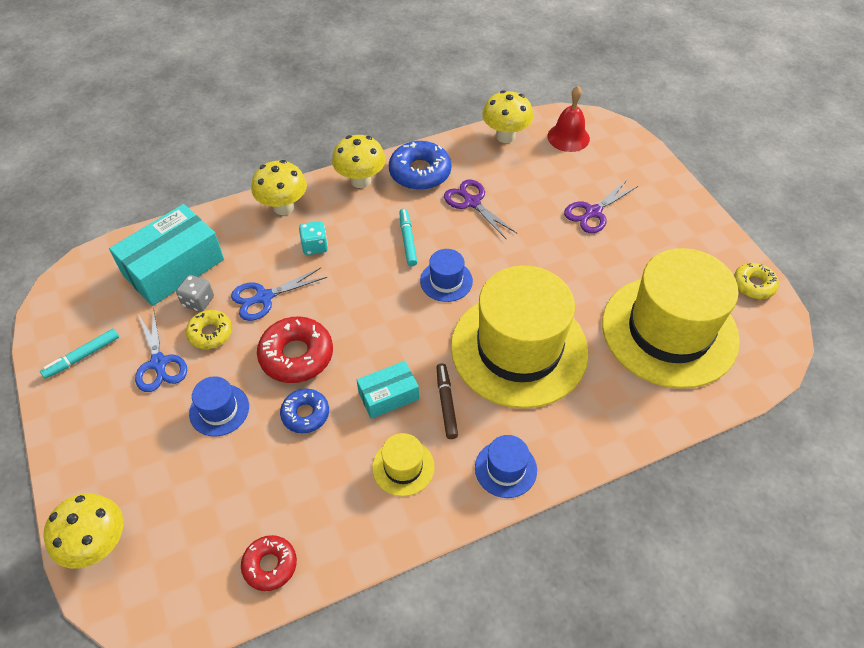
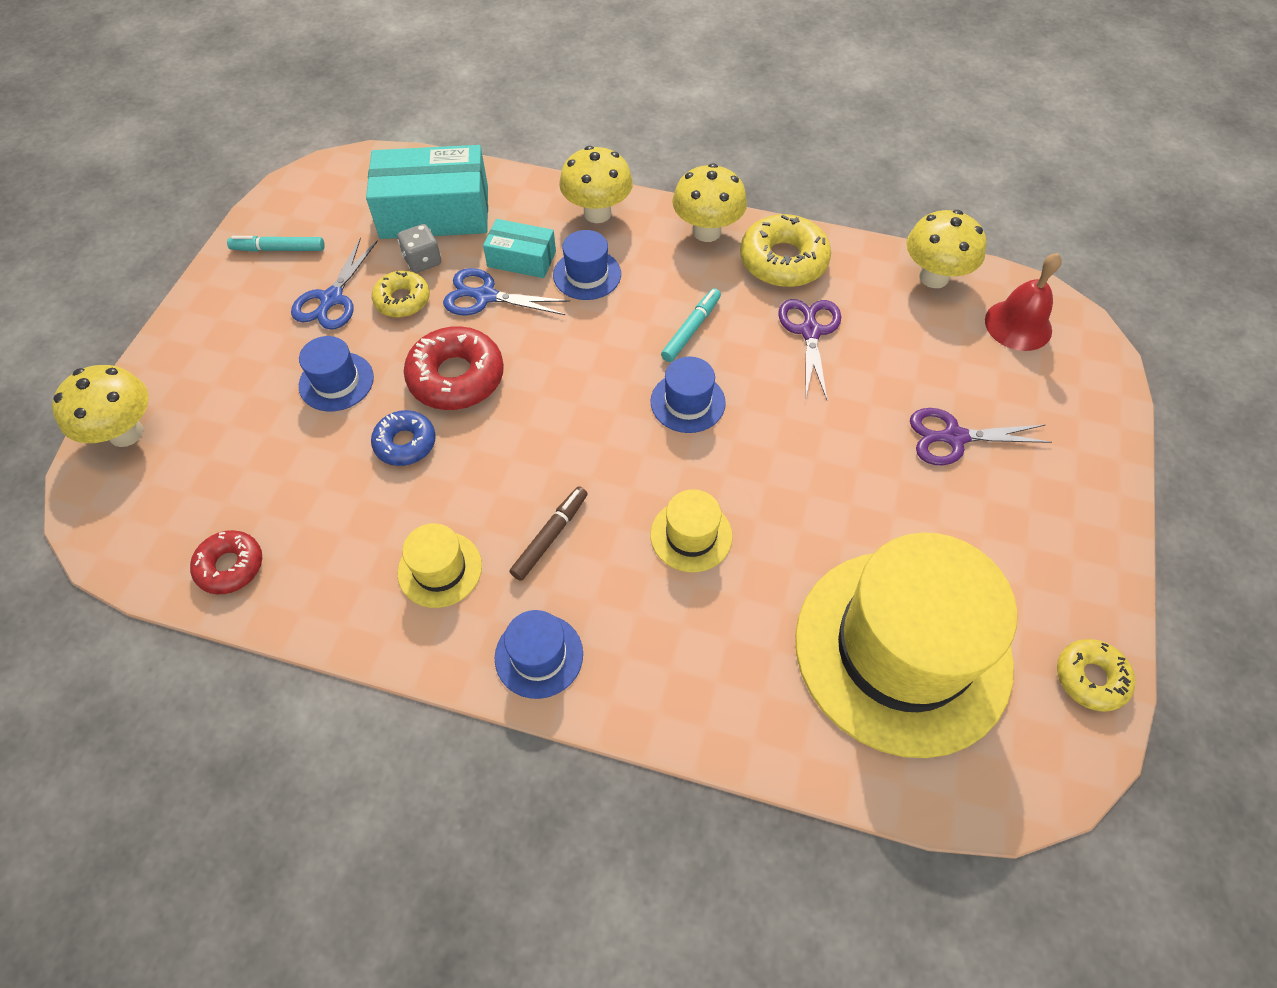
camera: 40 degrees right, 5 degrees up
(315, 246) = (587, 274): turquoise dice -> blue hat
(388, 396) = (501, 484): turquoise box -> turquoise box (521, 259)
(420, 172) = (783, 261): blue donut -> yellow donut
(519, 349) = (691, 535): yellow hat -> yellow hat, size x0.41

